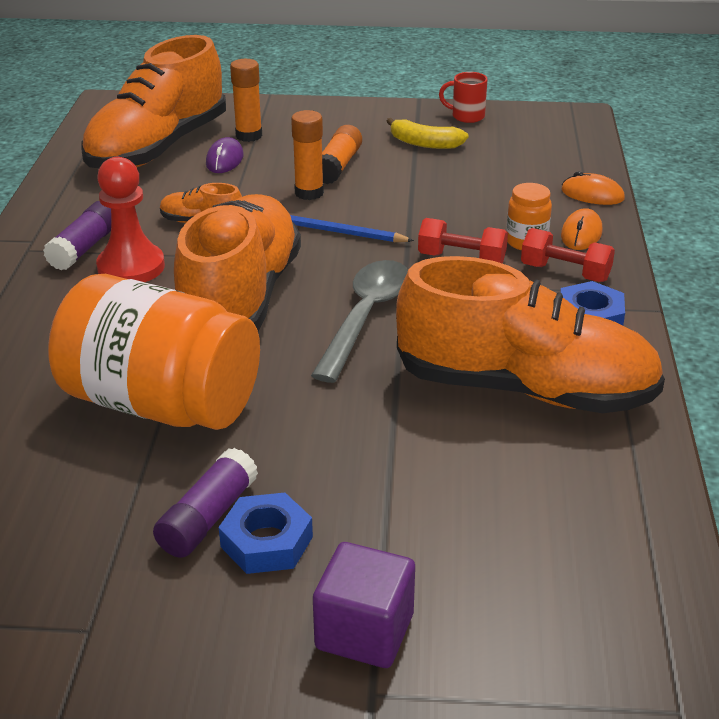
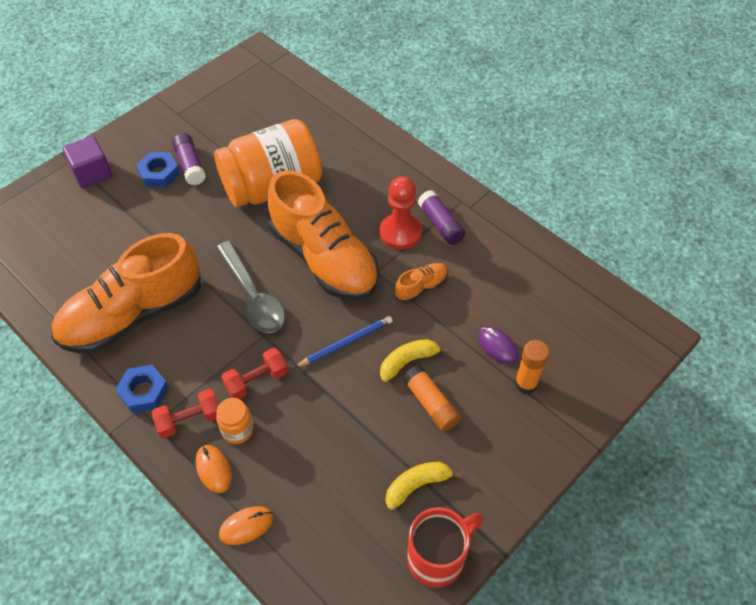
camera: 130 degrees right, 20 degrees up
(157, 148) = (548, 321): orange shoe -> none
(309, 193) = (408, 361): orange glue stick -> yellow banana
(466, 116) = (437, 557): red mug -> red mug, size x1.71

